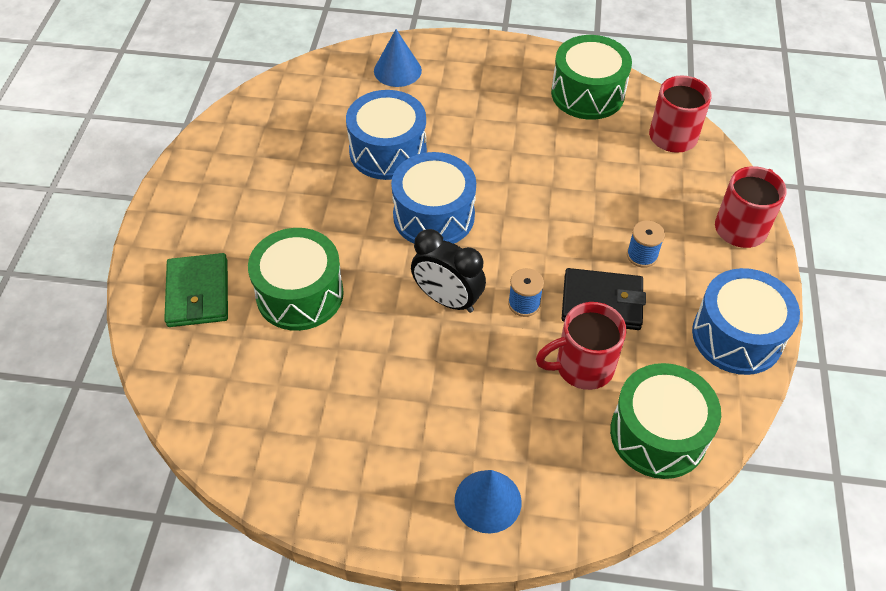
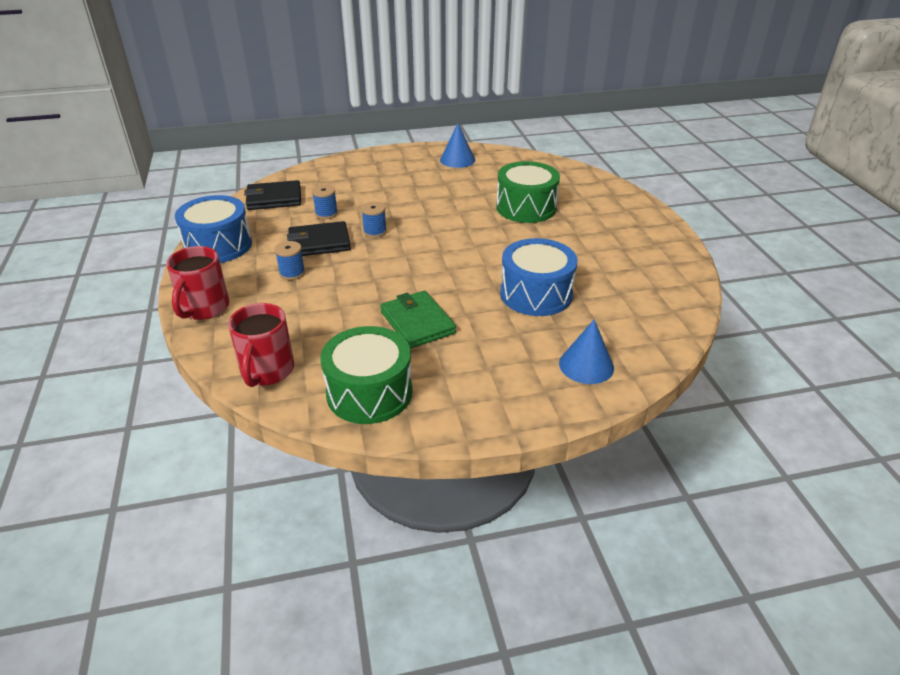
camera: 160 degrees right, 15 degrees down
(198, 293) = (588, 196): green wallet -> green wallet (417, 323)
(434, 216) = (466, 262): blue drum -> none
(447, 300) = (428, 223): black clock -> none
(488, 501) = (365, 165): blue cone -> blue cone (457, 160)
(582, 366) = (326, 213): red mug -> blue spool
(658, 434) = (274, 198): green drum -> black wallet

